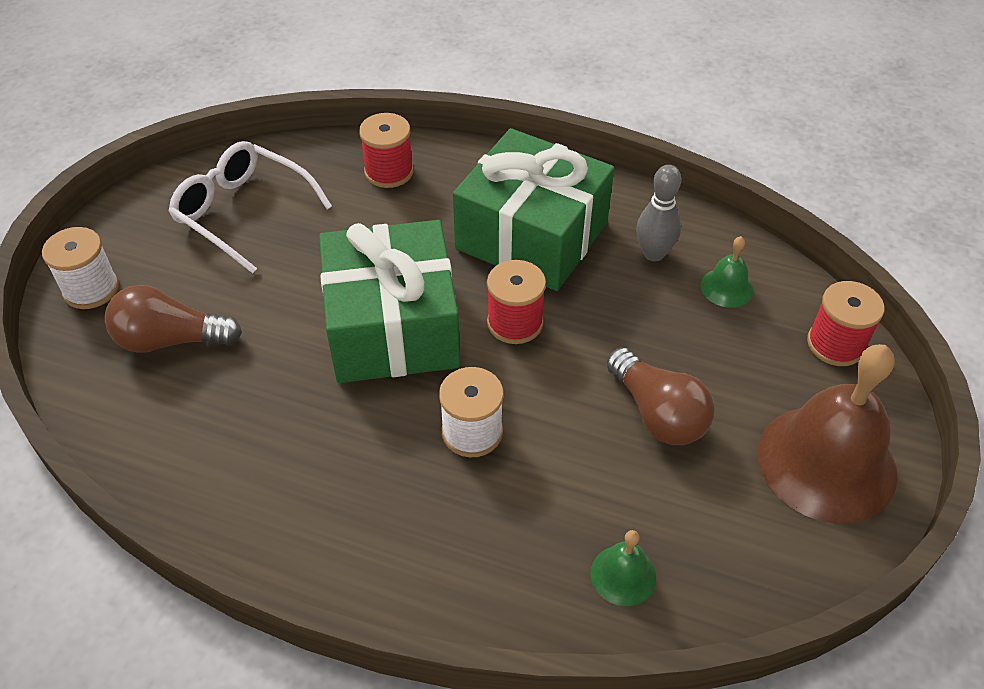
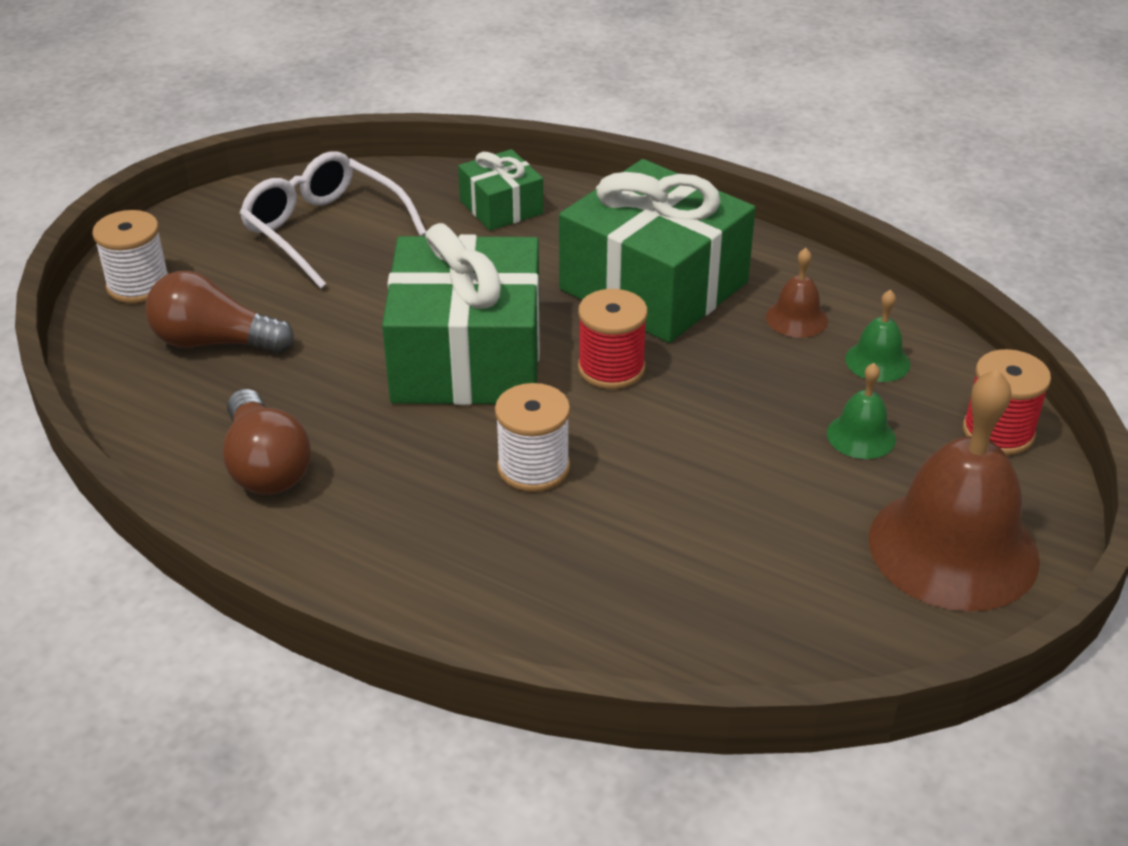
camera: 10 degrees right, 10 degrees down
(389, 172) = (501, 207): red spool -> green gift
(623, 575) = (675, 626): green bell -> green bell (861, 436)
(654, 253) = (796, 318): grey bowling pin -> brown bell
(657, 413) = (758, 475): brown light bulb -> brown light bulb (266, 466)

